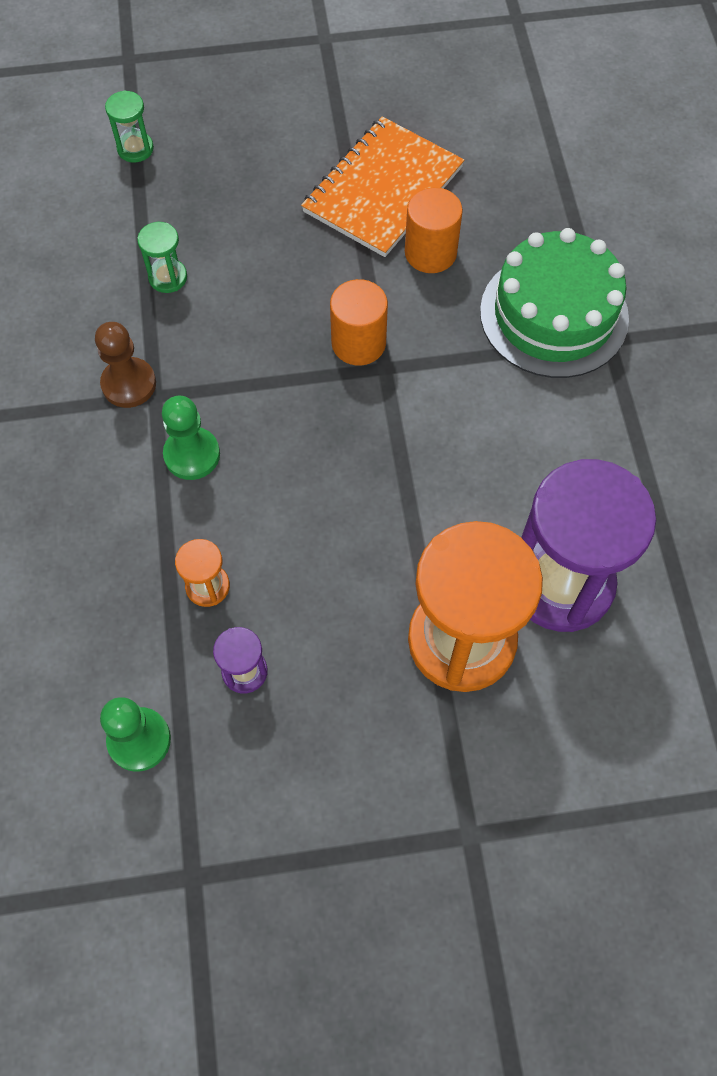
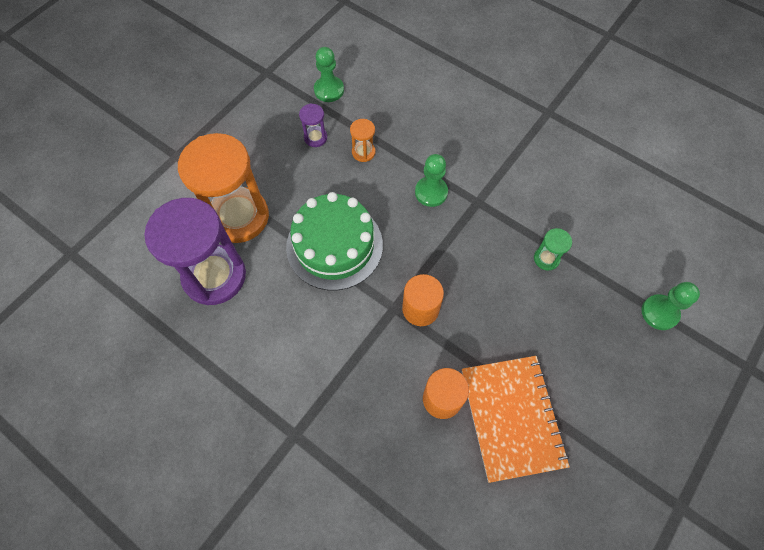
camera: 135 degrees right, 0 degrees up
(129, 384) = (494, 197): brown pawn -> none
(135, 149) = (659, 313): green hourglass -> green pawn
(554, 315) = (338, 422): green cake -> green cake (334, 245)

